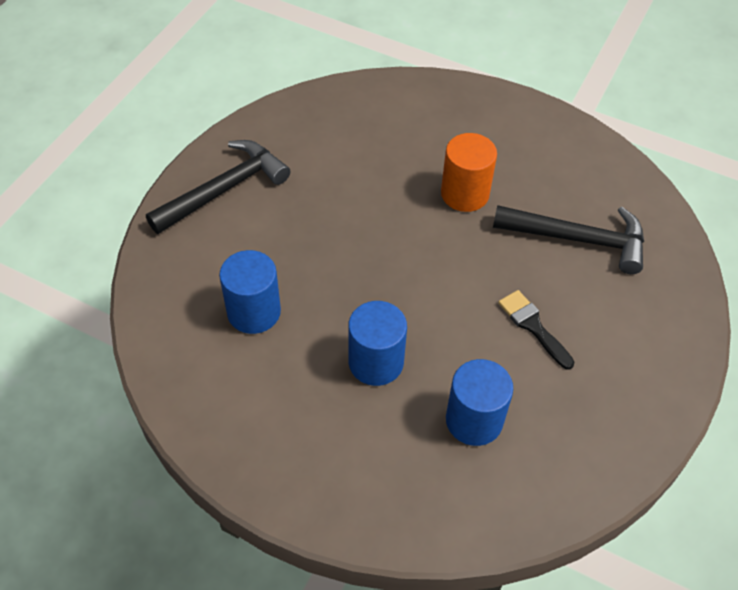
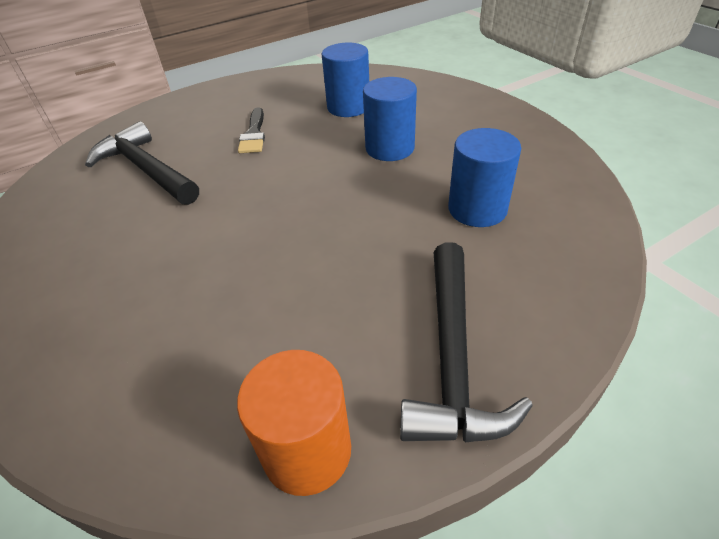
camera: 145 degrees left, 10 degrees down
(224, 189) = (452, 357): black hammer -> black hammer turned 75 degrees counterclockwise
(465, 193) = (182, 237): orange cylinder -> orange cylinder (307, 450)

